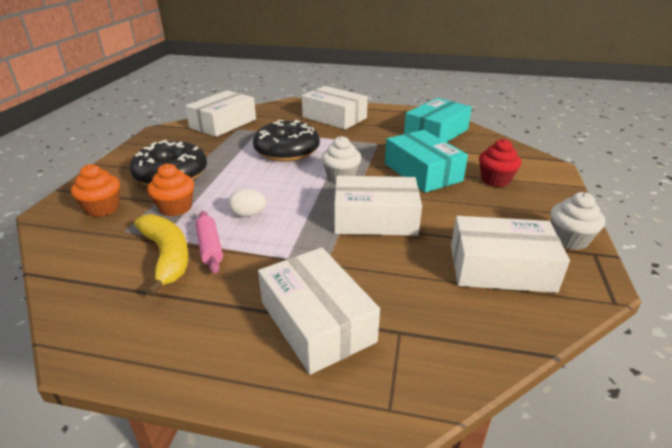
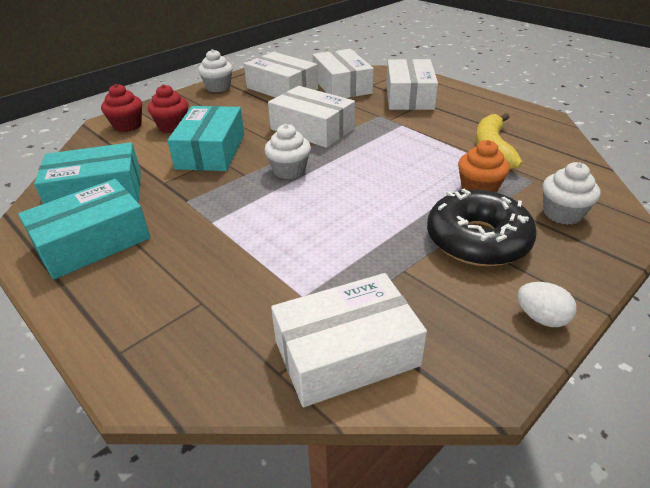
camera: 145 degrees left, 5 degrees up
(103, 208) = (562, 214): orange cupcake -> white cupcake
(210, 247) = (456, 146): pink rolling pin -> none
(248, 214) = (410, 161): white egg -> white egg (541, 318)
(287, 150) = (303, 229): black donut -> none
(334, 117) = (150, 282): white box -> white box (341, 86)
(388, 119) = (92, 242): none -> turquoise box
(529, 169) = (127, 126): none -> red cupcake

